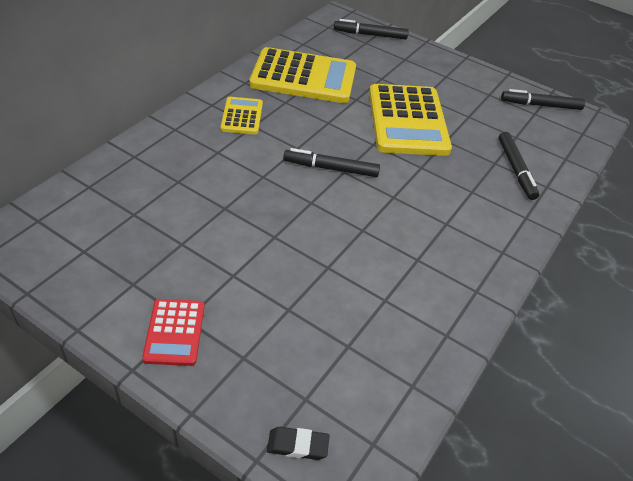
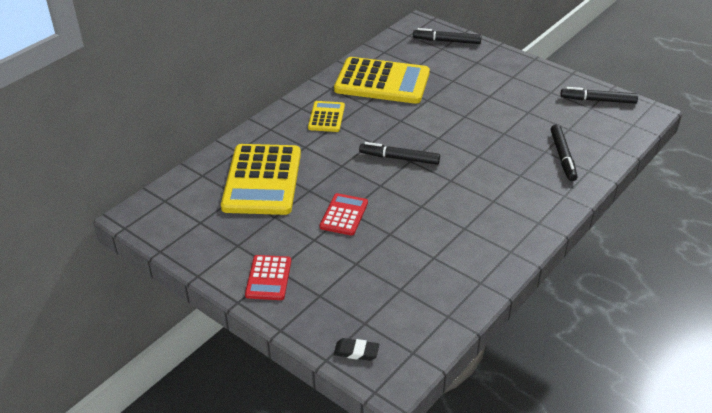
camera: 10 degrees right, 5 degrees down
(269, 241) = (344, 215): none -> red calculator
(407, 121) = (471, 117): yellow calculator -> yellow calculator (262, 180)

